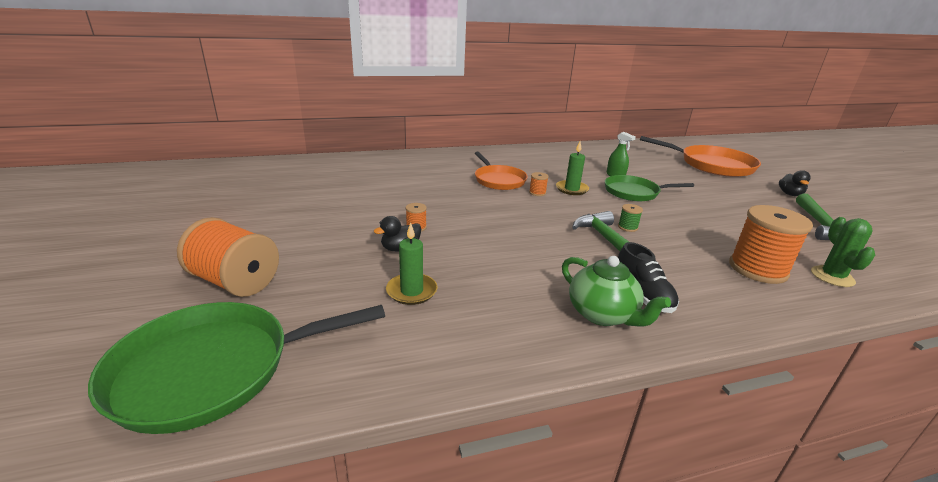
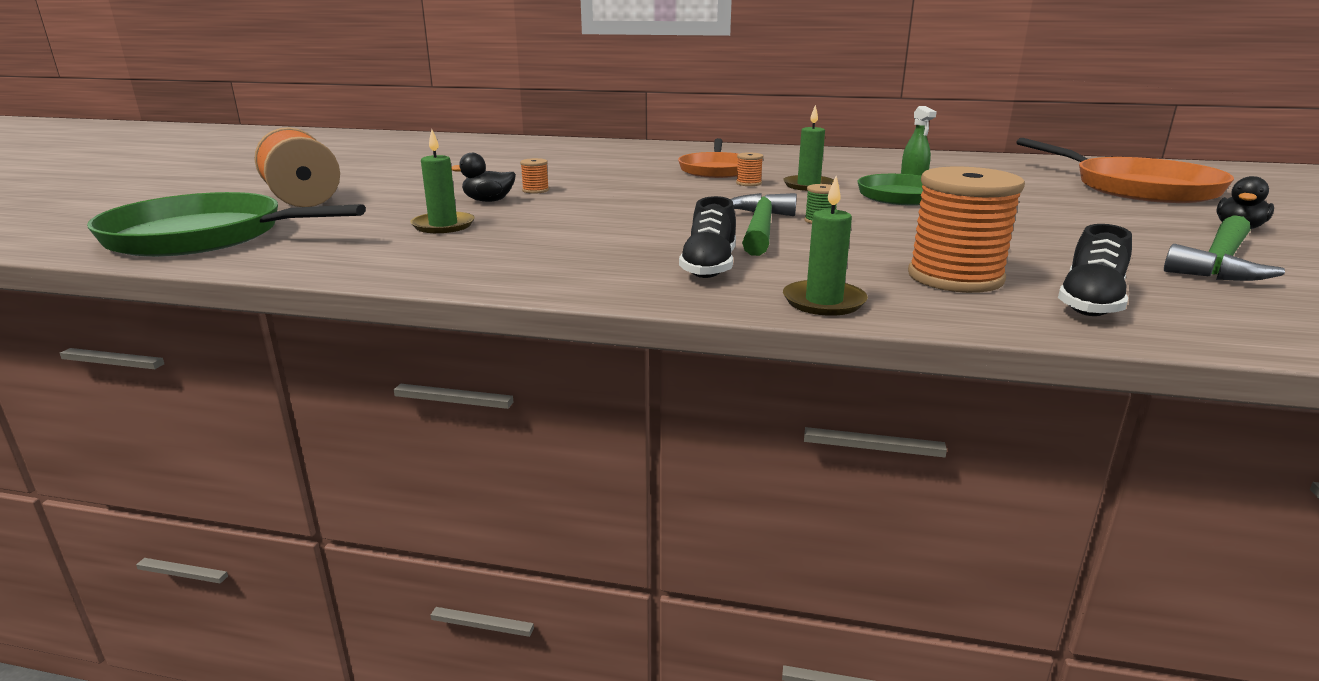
camera: 30 degrees right, 5 degrees down
(602, 314) = (621, 270): green teapot -> none
(741, 314) = (824, 302): none -> green candle
(832, 276) = (1090, 303): green cactus -> black shoe

